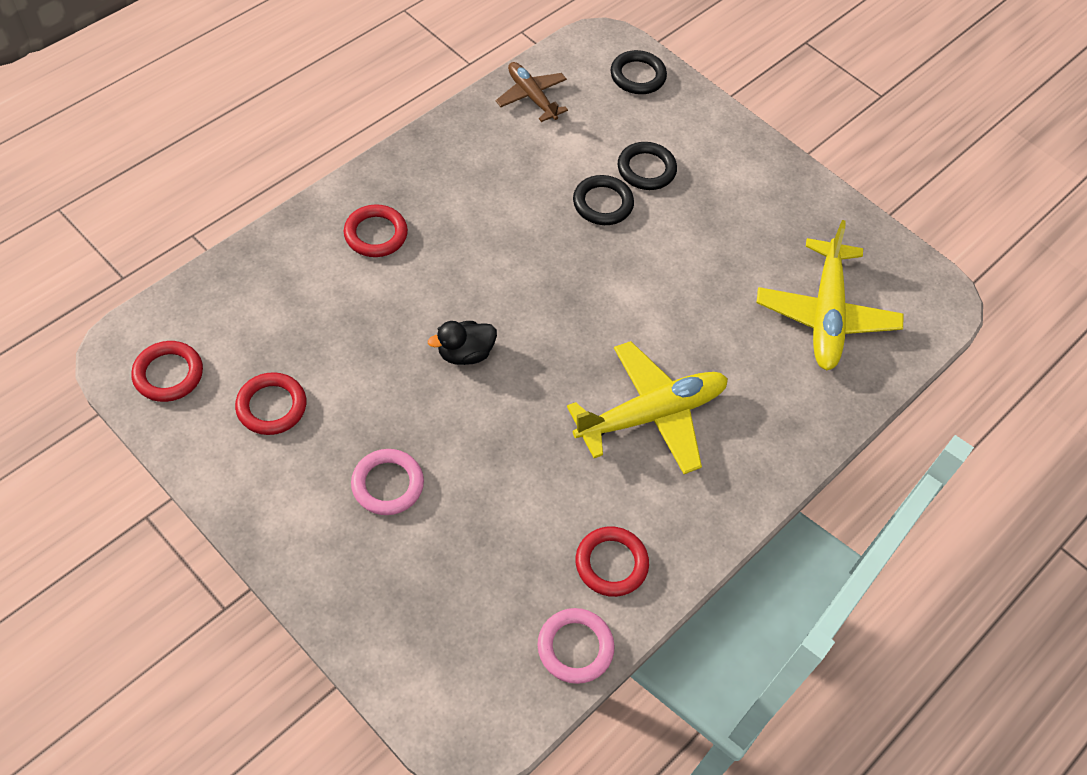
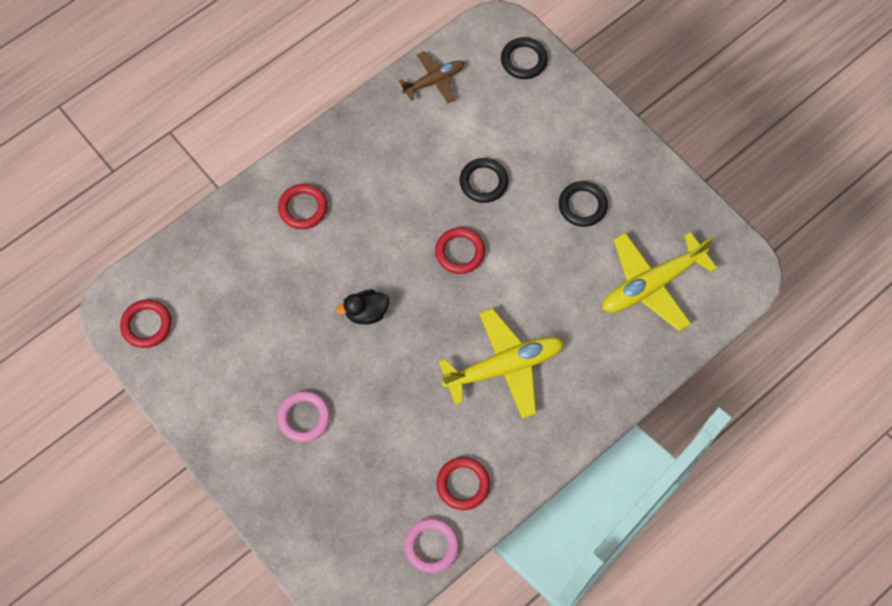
camera: 10 degrees right, 10 degrees up
(271, 406) = (221, 353): red ring -> red ring (460, 252)
(531, 97) = (434, 81): brown plane -> brown plane turned 90 degrees clockwise
(646, 169) = (522, 150): black ring -> black ring (582, 206)
(825, 314) = (652, 284): yellow plane -> yellow plane turned 45 degrees clockwise

